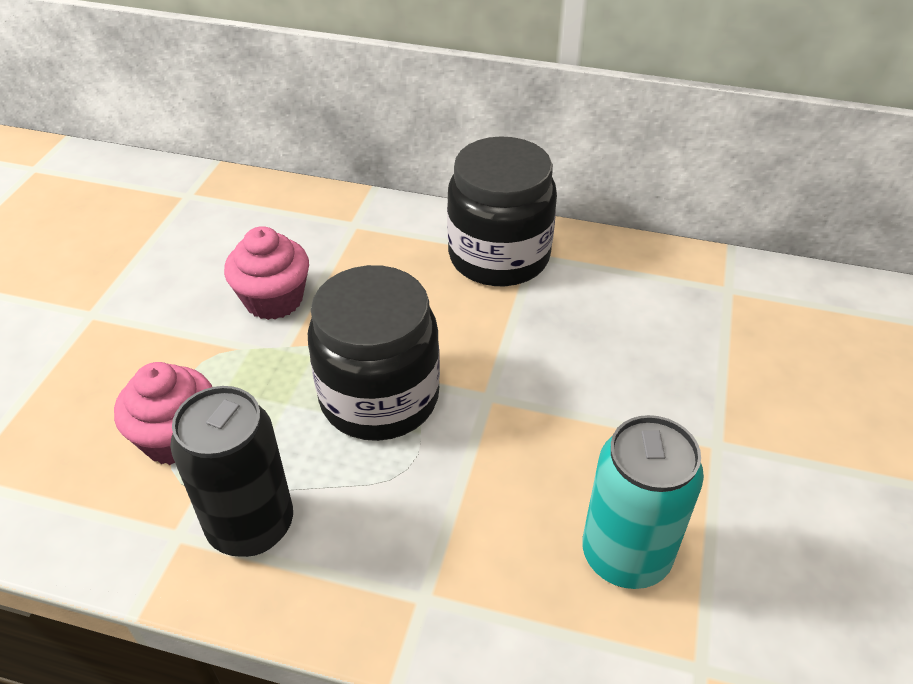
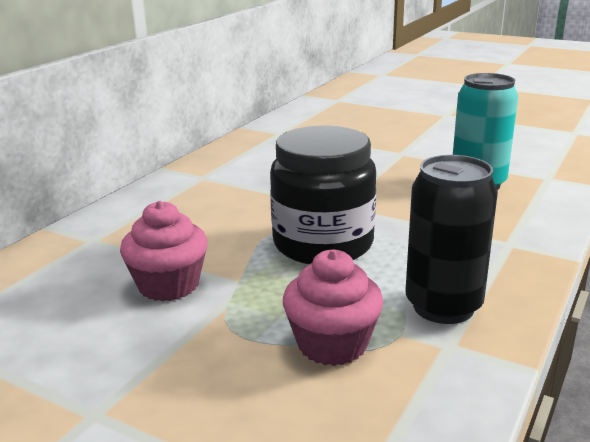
camera: 75 degrees left, 20 degrees down
(499, 256) = (194, 187): black jar -> none

